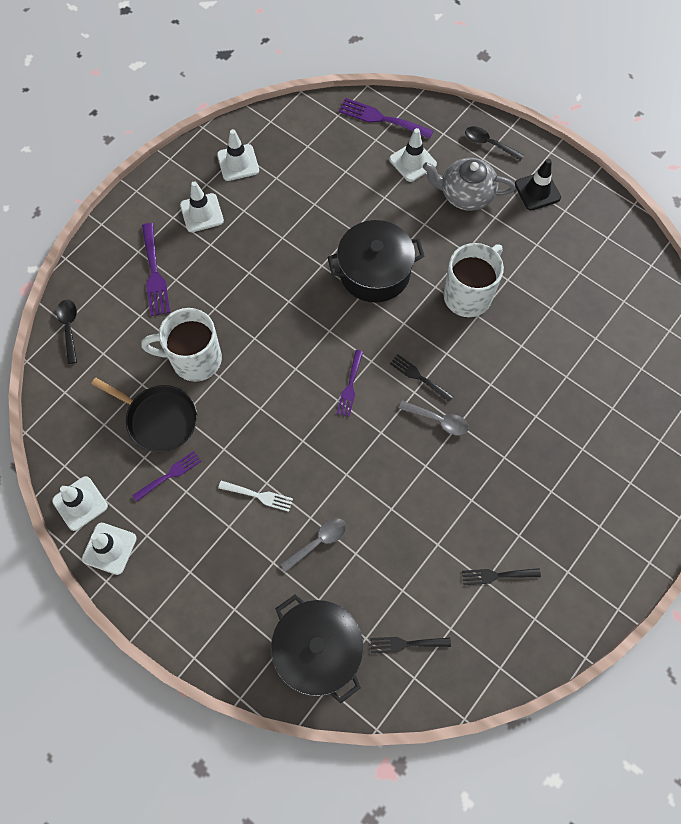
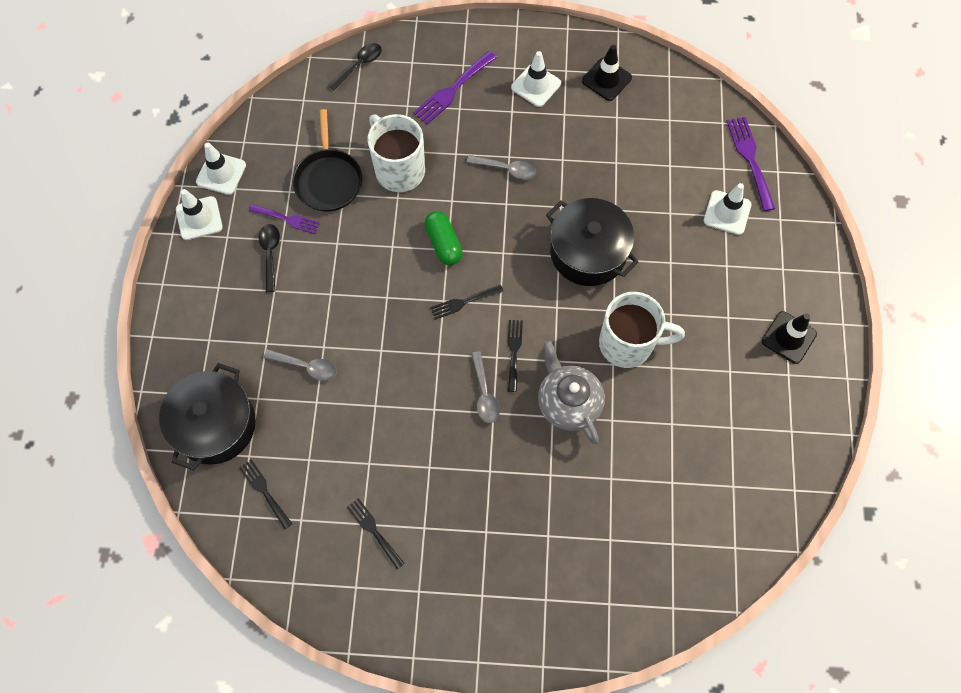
camera: 55 degrees right, 0 degrees up
(238, 163) = (606, 79): white traffic cone -> black traffic cone
(258, 281) = (506, 169): none -> grey spoon
(259, 496) = (315, 296): white fork -> none
(288, 368) = (443, 243): none -> green capsule
(350, 386) = (463, 302): purple fork -> black fork
(465, 194) = (730, 277): grey teapot -> grey teapot (568, 402)
(489, 144) = (803, 264): black spoon -> black spoon (270, 254)

